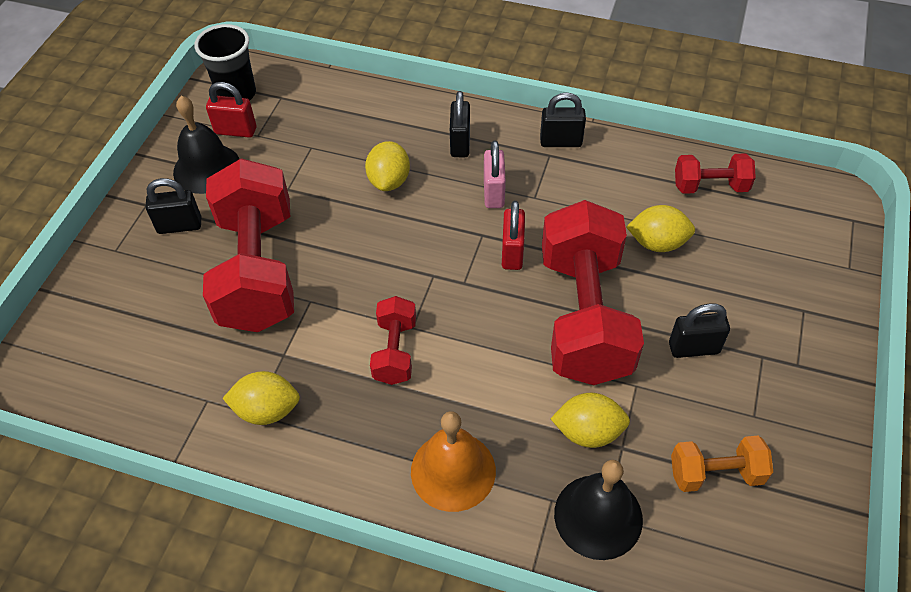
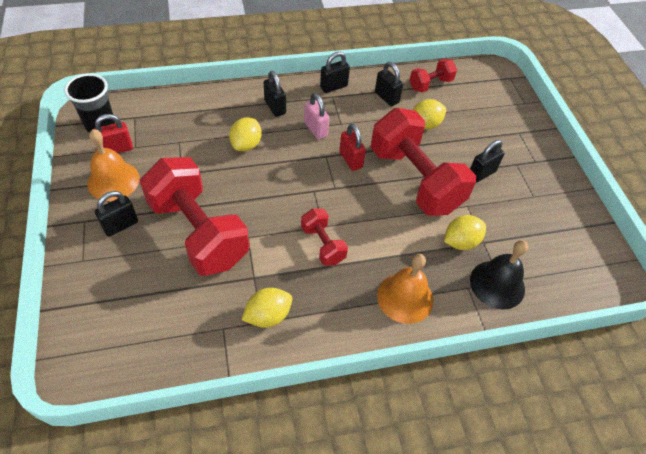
camera: 35 degrees left, 0 degrees up
(207, 168) = (113, 181): black bell -> orange bell
(389, 181) = (246, 145): yellow lemon -> yellow lemon turned 45 degrees clockwise
(627, 183) = (386, 97): none -> black padlock
(715, 473) = (536, 234): orange dumbbell -> none

